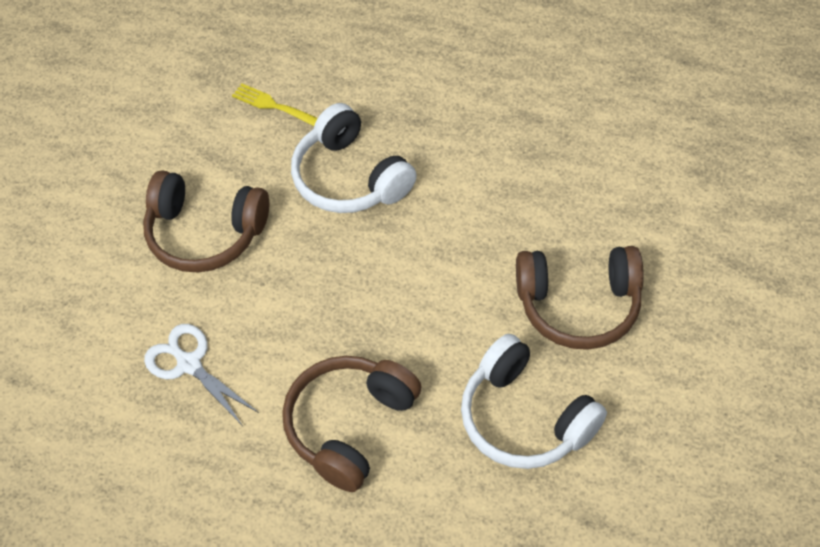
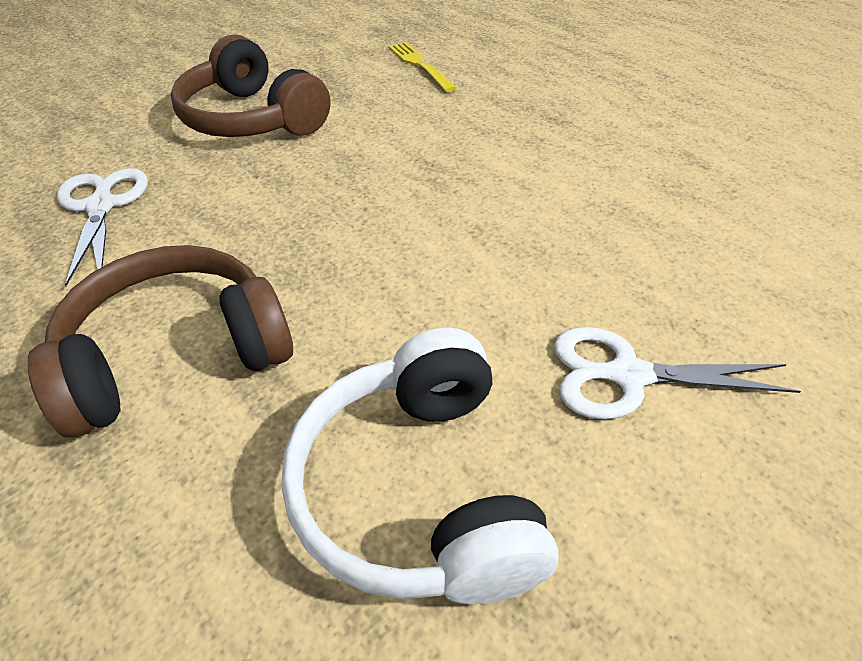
camera: 30 degrees right, 10 degrees down
(350, 178) = (437, 133): white headphones -> none
(579, 305) = (628, 375): brown headphones -> white scissors

